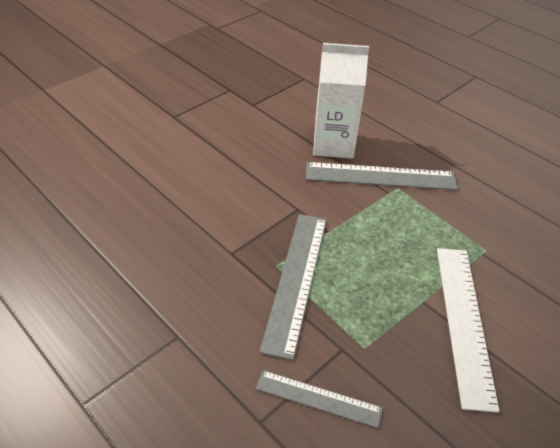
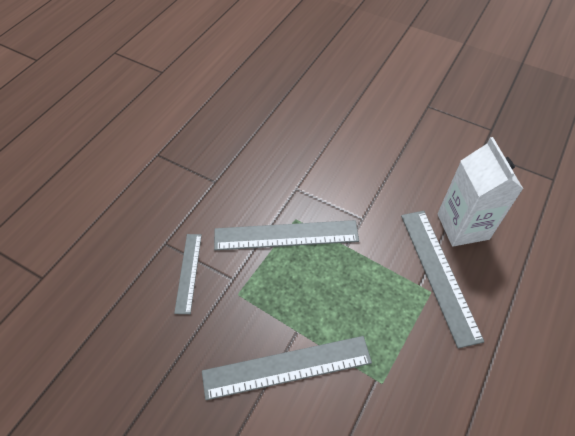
camera: 75 degrees right, 10 degrees up
(464, 321) = (287, 367): white ruler -> grey ruler

